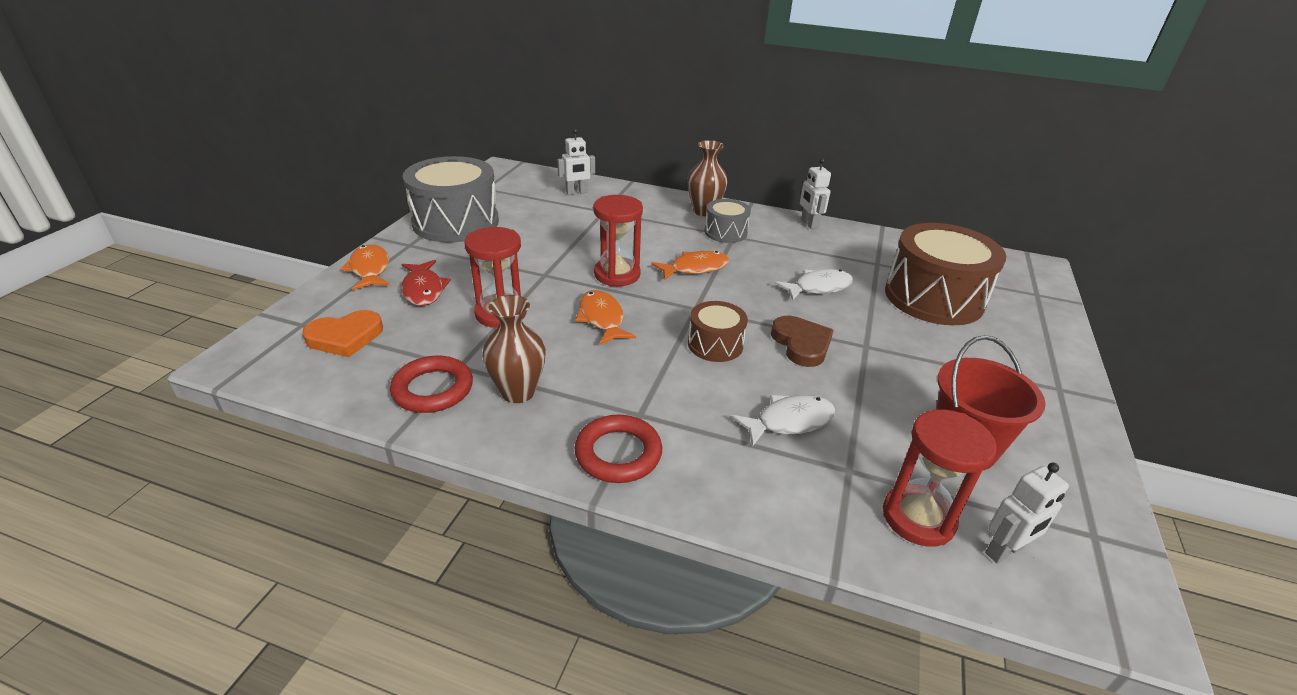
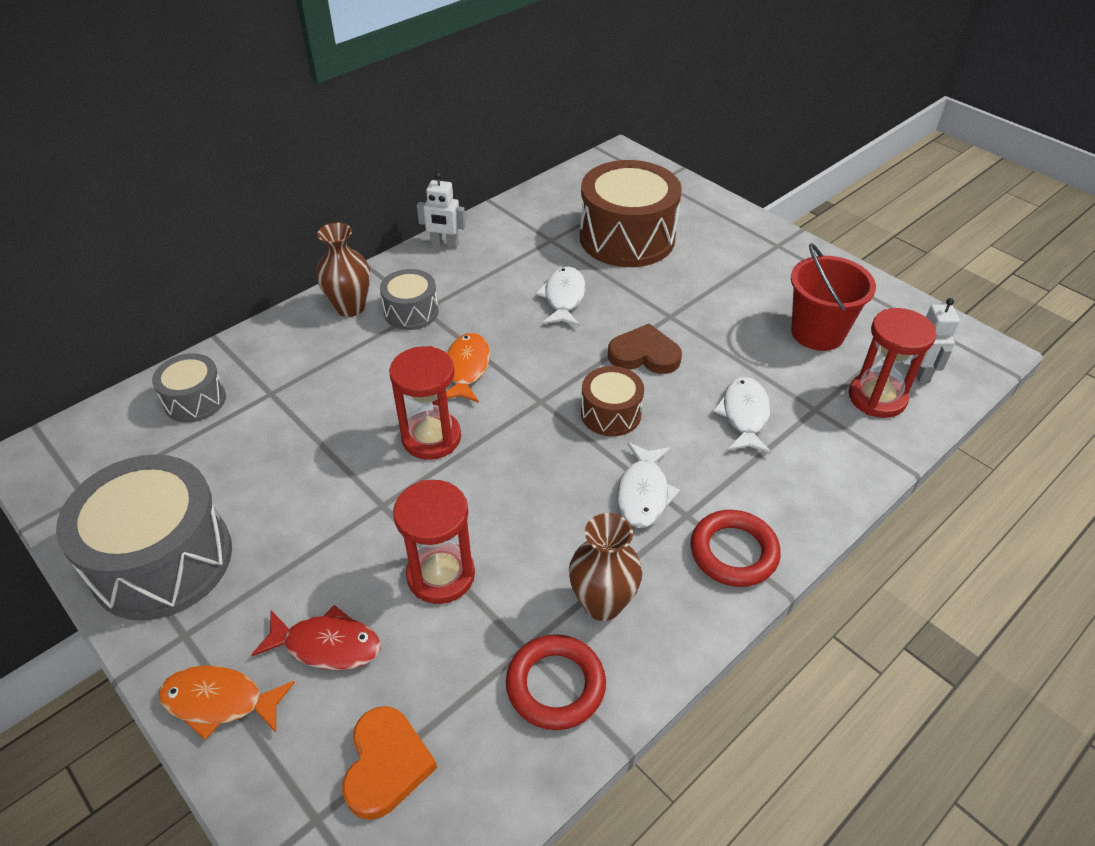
camera: 60 degrees left, 10 degrees up
(576, 192) = (195, 400): white robot -> grey drum
(602, 319) = (512, 484): orange fish -> none
(644, 384) = (643, 493): none -> white fish

